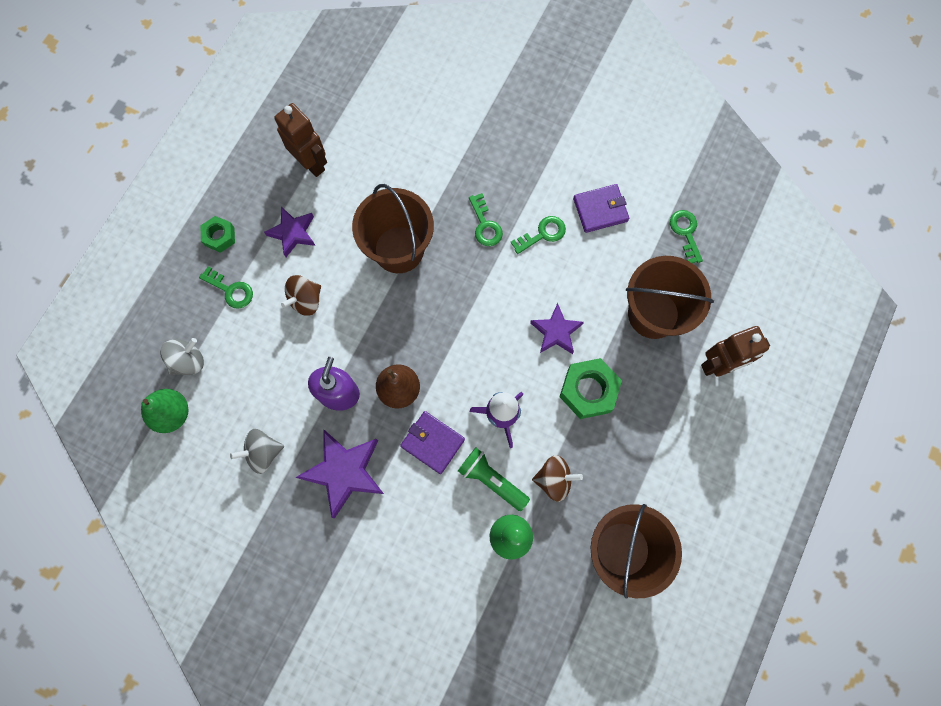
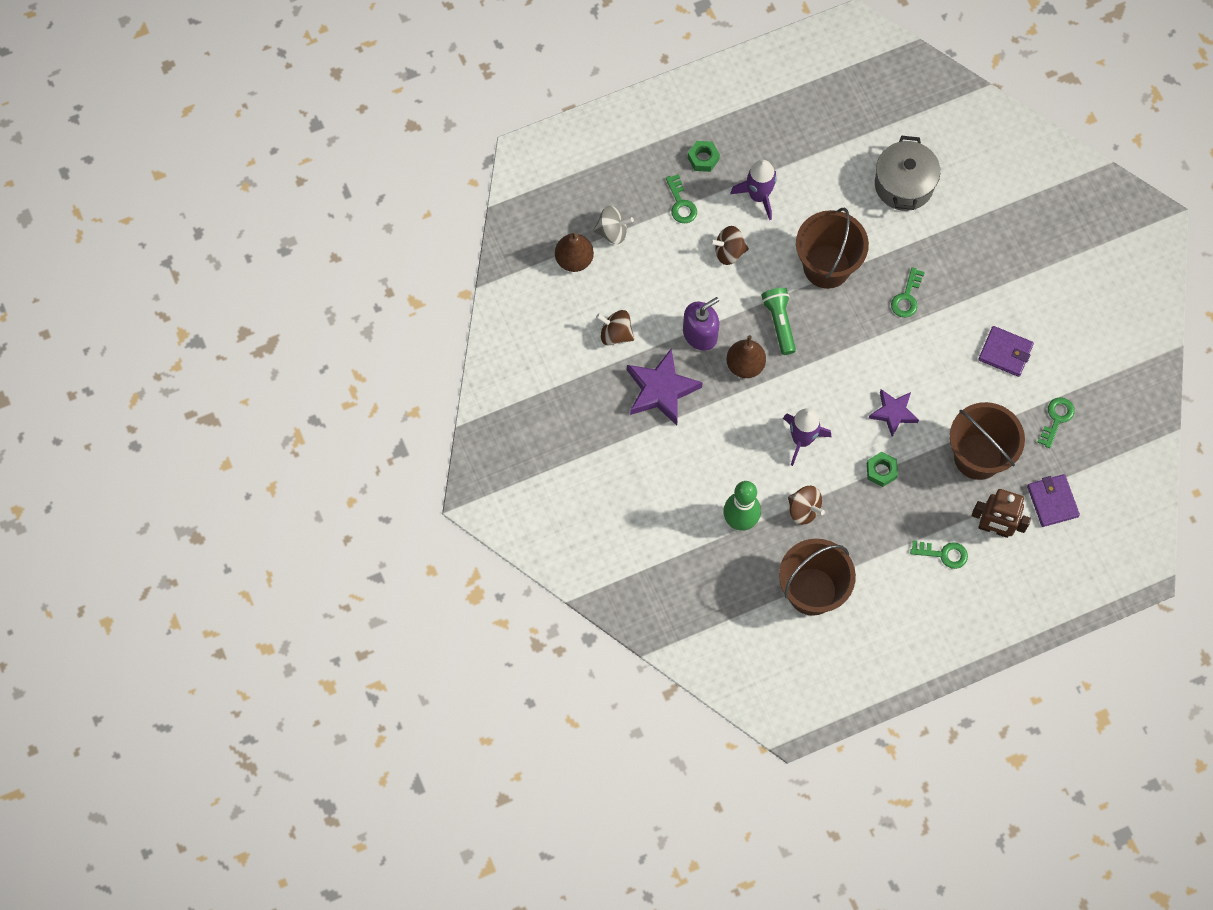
camera: 40 degrees right, 5 degrees down
(172, 414) = (574, 259): green pear -> brown pear
(263, 453) = (615, 334): grey spinning top -> brown spinning top
(293, 233) = (758, 196): purple star -> purple rocket
(311, 163) = (814, 154): brown robot -> none
(405, 134) = (904, 185): none -> grey pot
(432, 442) = (739, 418): purple wallet -> purple wallet (1052, 501)
(491, 480) = (759, 475): green flashlight -> green flashlight (779, 323)
(542, 234) = (945, 337): green key -> green key (943, 554)
(588, 391) = (881, 471): green nut -> green nut, size x0.60

